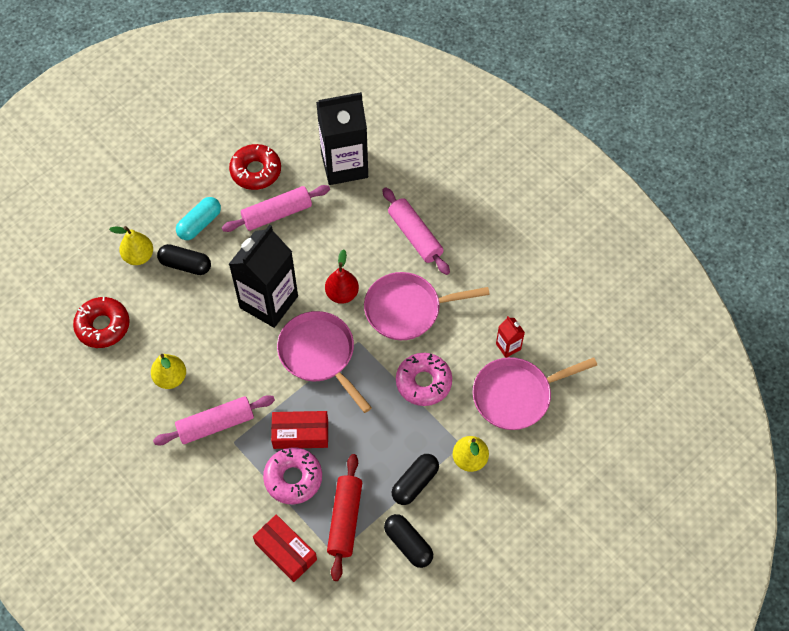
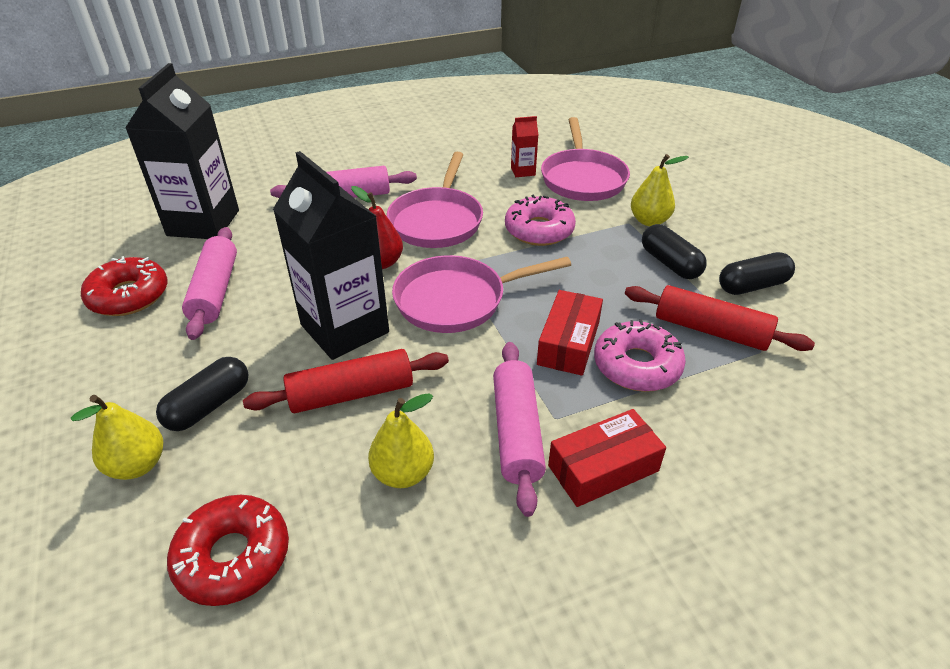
camera: 70 degrees left, 20 degrees down
(200, 224) = (153, 372): turquoise capsule -> none
(217, 329) = (351, 393): none -> red rolling pin
(285, 551) = (753, 399): red box -> red box (603, 468)

